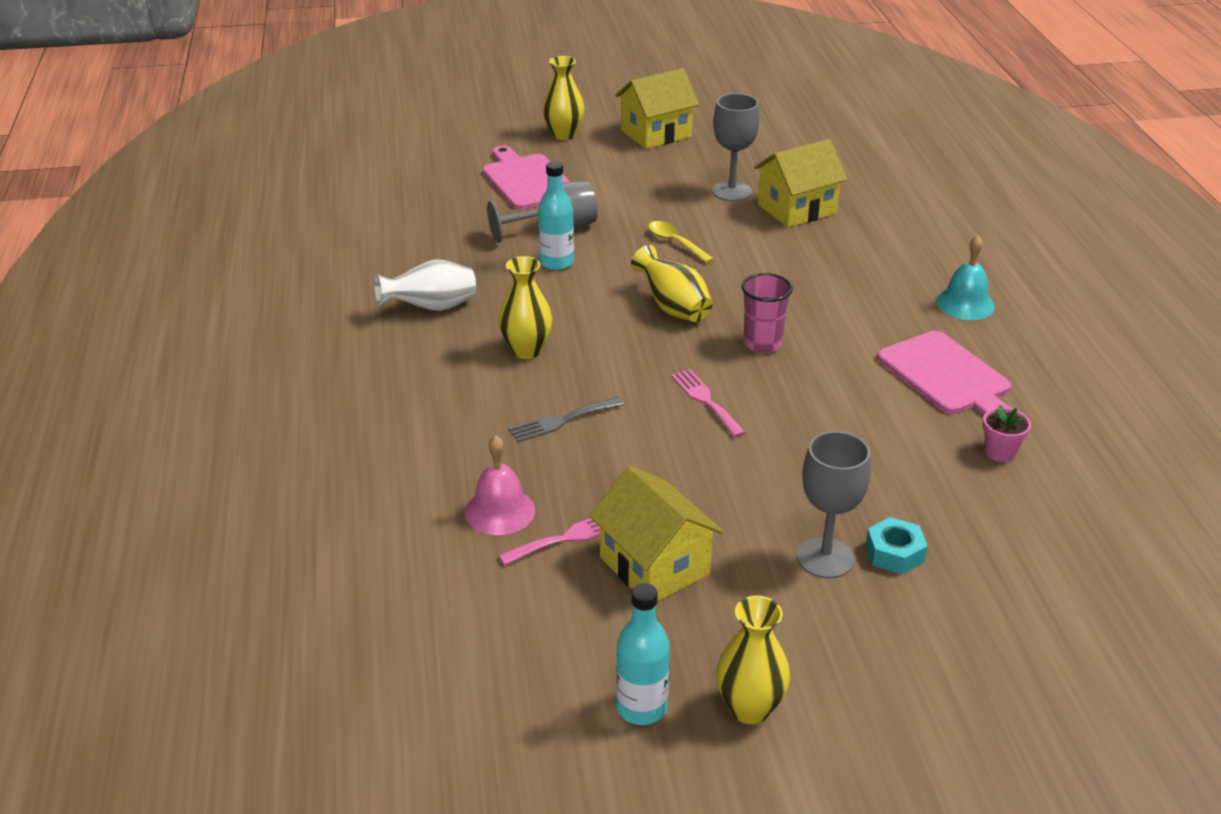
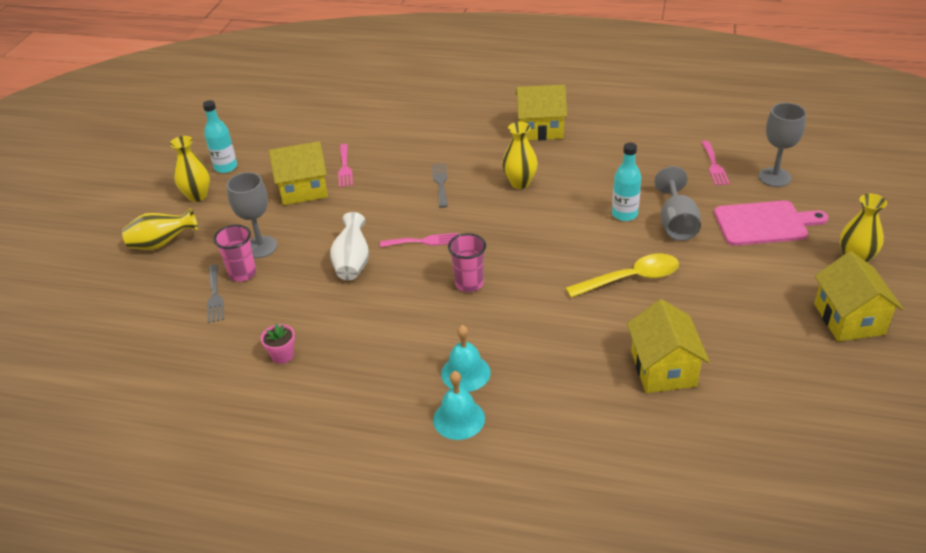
camera: 115 degrees right, 5 degrees up
(374, 360) = (540, 129): none -> yellow house
(421, 218) = (714, 165): none -> pink fork
(431, 308) = (588, 155): white vase -> white vase (352, 263)
(500, 511) = (380, 151): pink bell -> none
(673, 308) = (537, 254): yellow vase -> yellow vase (162, 244)
(675, 242) = (631, 278): yellow spoon -> yellow spoon, size x1.61
(732, 191) = (711, 336): grey goblet -> grey goblet (774, 177)
(894, 553) = (242, 273): turquoise nut -> pink cup
(902, 314) = (465, 373): none -> turquoise bell
(947, 376) = (375, 364): pink cutting board -> none
(960, 562) = (215, 296): none -> grey fork

